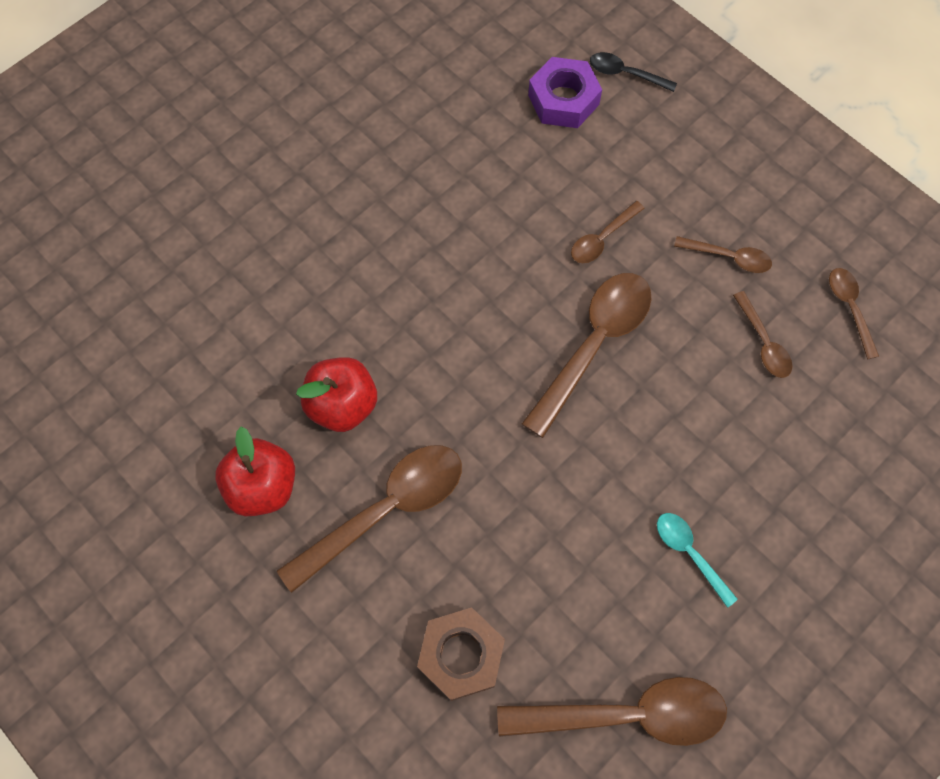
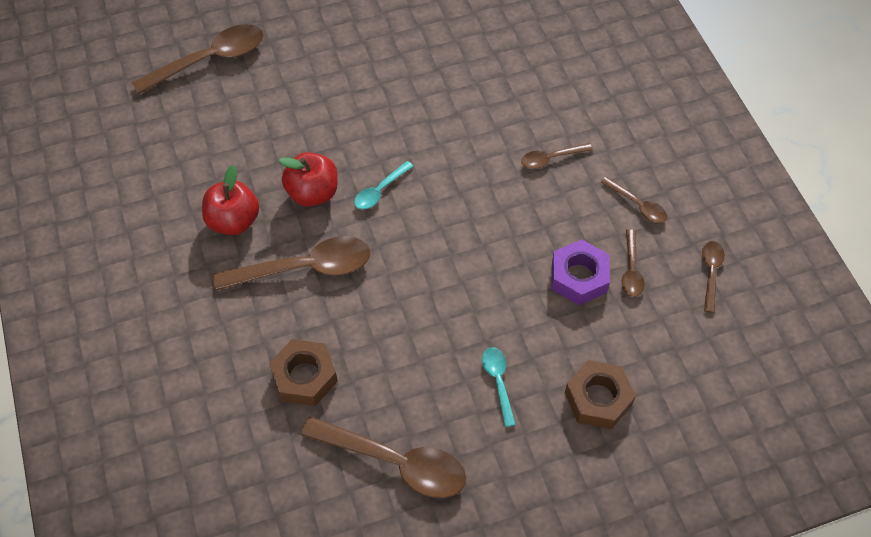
camera: 25 degrees right, 10 degrees down
(423, 366) = (380, 190): none -> turquoise spoon
(563, 100) = (574, 60): purple nut -> purple nut (579, 277)
(593, 345) = (505, 223): brown spoon -> brown spoon (209, 60)
(626, 74) = (629, 59): black spoon -> none
(809, 521) = (598, 398): none -> brown nut

